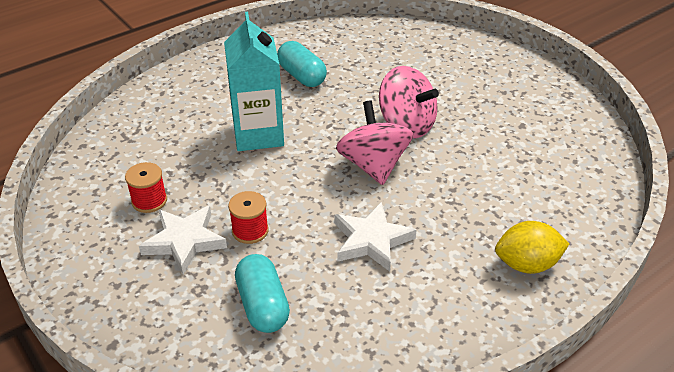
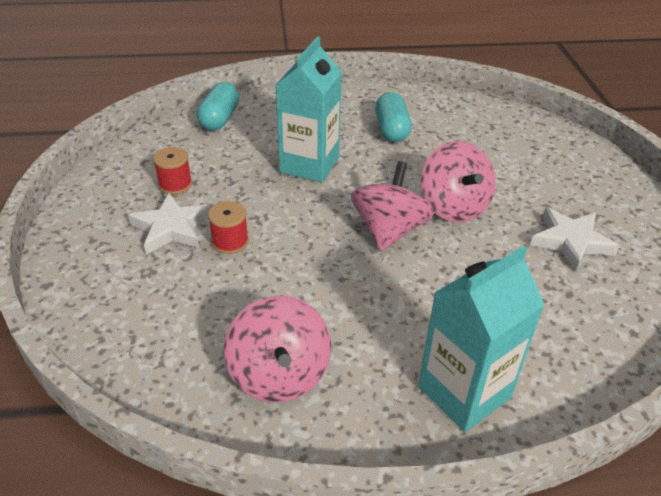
camera: 30 degrees right, 0 degrees up
(263, 305) = (183, 309): turquoise capsule -> turquoise capsule (219, 119)
(371, 240) = (327, 297): white star -> white star (570, 241)
(388, 317) = (279, 374): none -> pink spinning top
(527, 264) = (464, 392): yellow lemon -> turquoise carton

